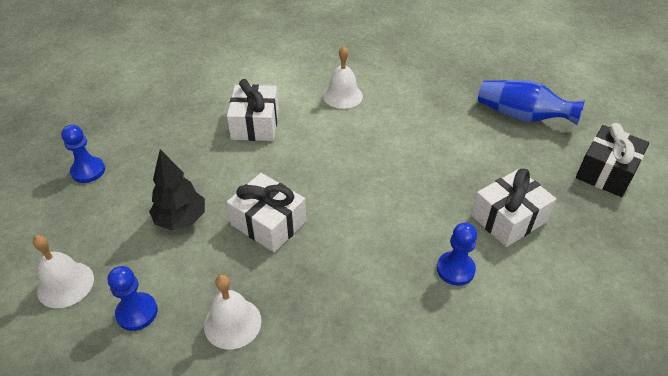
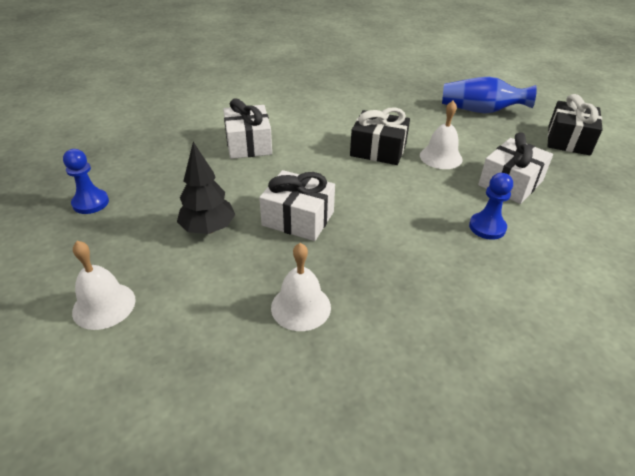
camera: 15 degrees left, 5 degrees down
(137, 312) = (195, 316): blue pawn -> none
(342, 95) = (320, 114): white bell -> white bell (441, 157)
(384, 152) = (378, 150): none -> black gift

